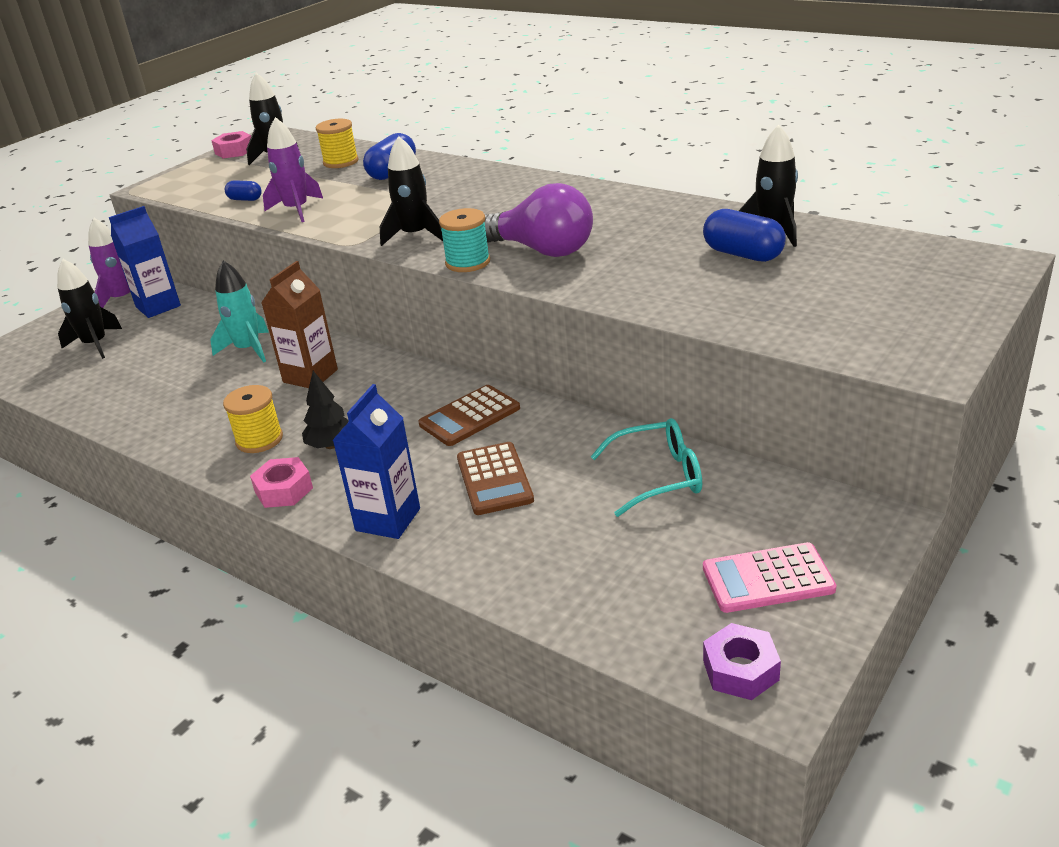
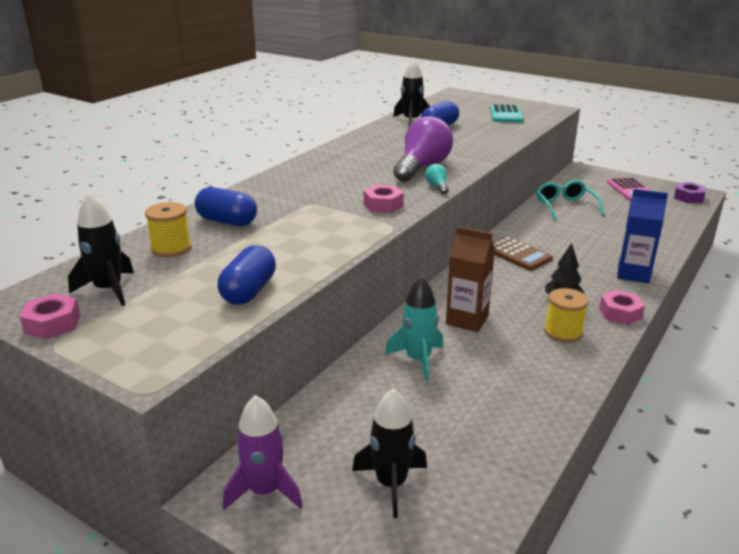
camera: 95 degrees left, 5 degrees down
(158, 306) = (300, 448): blue carton -> none
(245, 199) = (249, 291): blue capsule -> blue capsule, size x1.79
(296, 210) = (299, 258): purple rocket -> none
(415, 235) = (383, 205): black rocket -> pink nut
(468, 262) = (437, 187): turquoise spool -> turquoise light bulb
(494, 479) = (582, 245): brown calculator -> none
(853, 312) = (506, 114): none -> turquoise calculator

